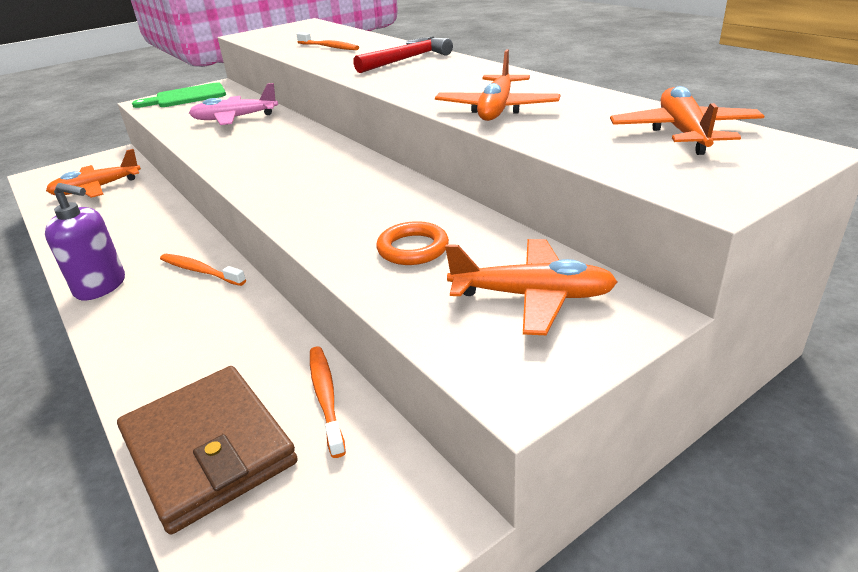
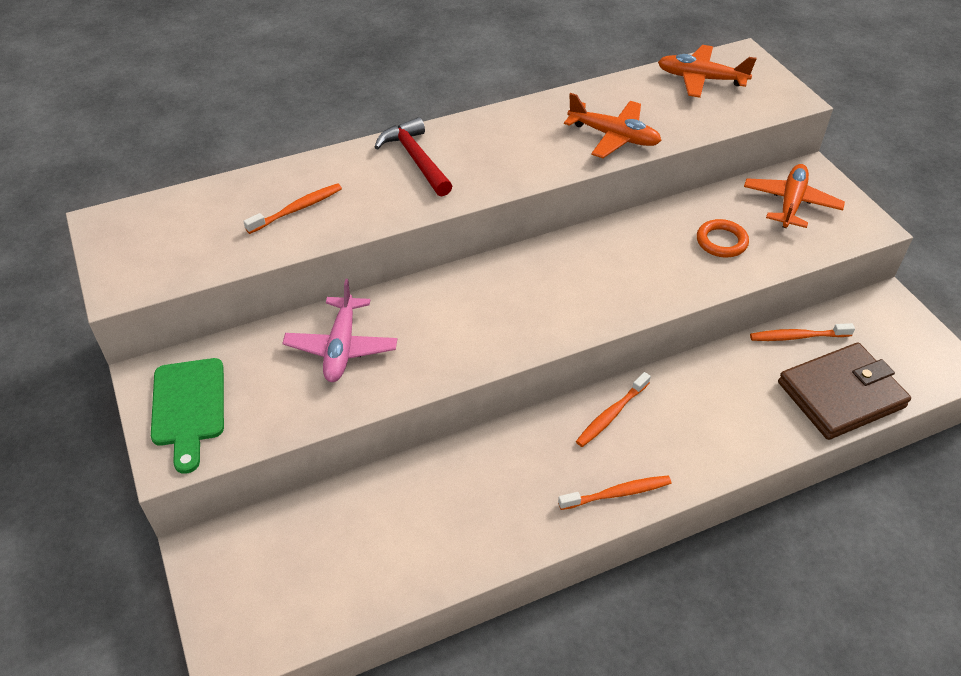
camera: 80 degrees left, 15 degrees up
(97, 188) = (341, 549): orange plane -> none
(101, 286) = (617, 493): purple soap dispenser -> orange toothbrush

